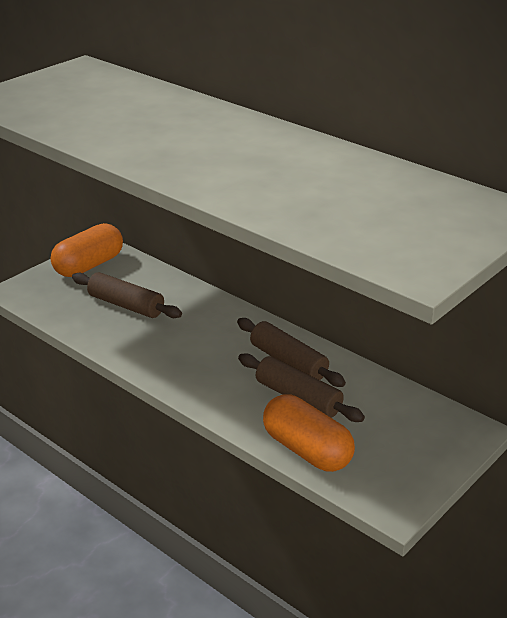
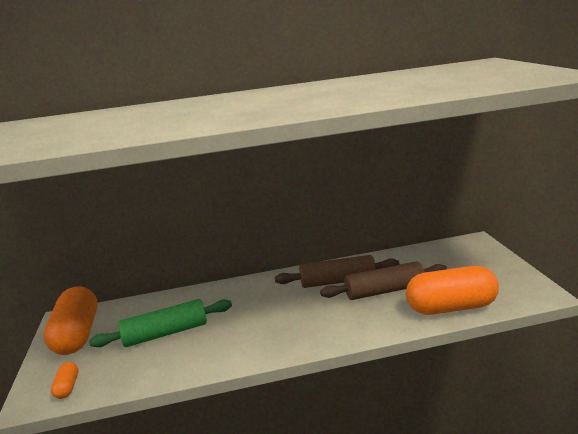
camera: 50 degrees left, 10 degrees down
(34, 297) = (67, 387): none -> orange capsule
(126, 305) = (165, 333): brown rolling pin -> green rolling pin

